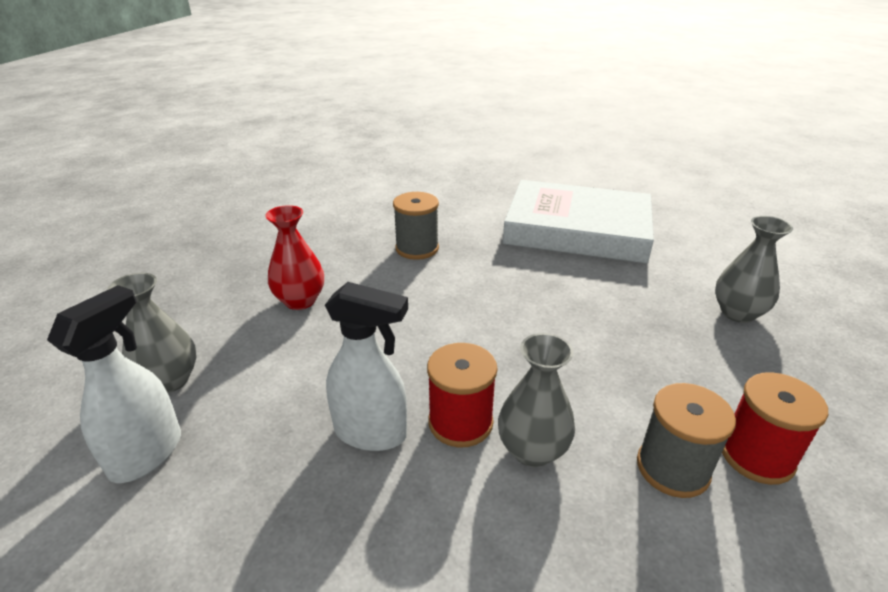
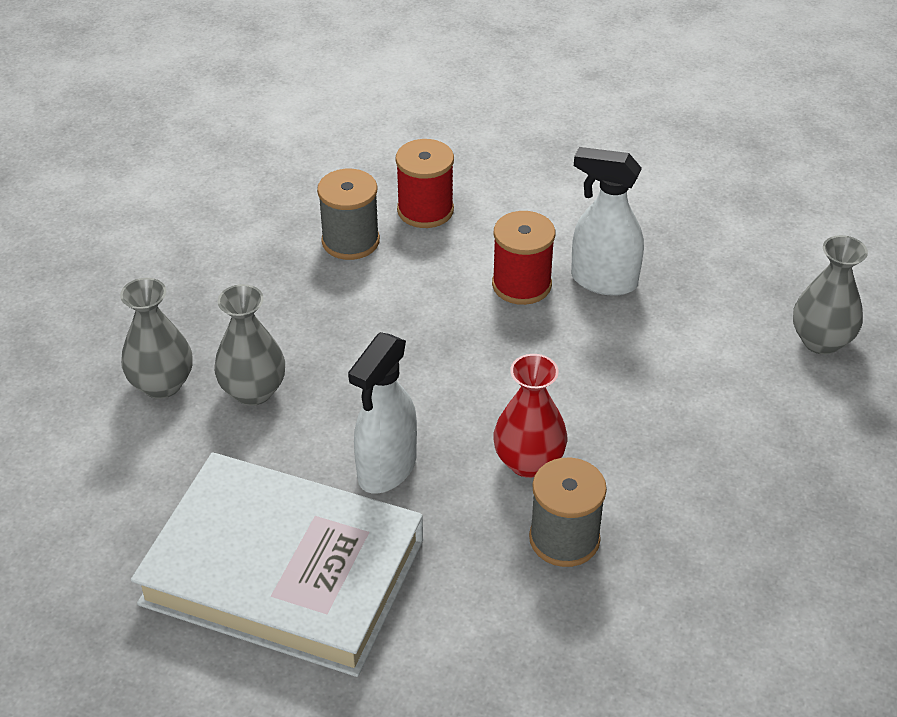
camera: 175 degrees left, 10 degrees up
(147, 454) = (795, 277): white spray bottle -> white spray bottle (386, 469)
(300, 301) = (719, 440): red vase -> red vase (528, 462)
(532, 450) = (462, 260): grey vase -> grey vase (253, 391)
(756, 456) = (274, 245): red spool -> red spool (425, 210)

